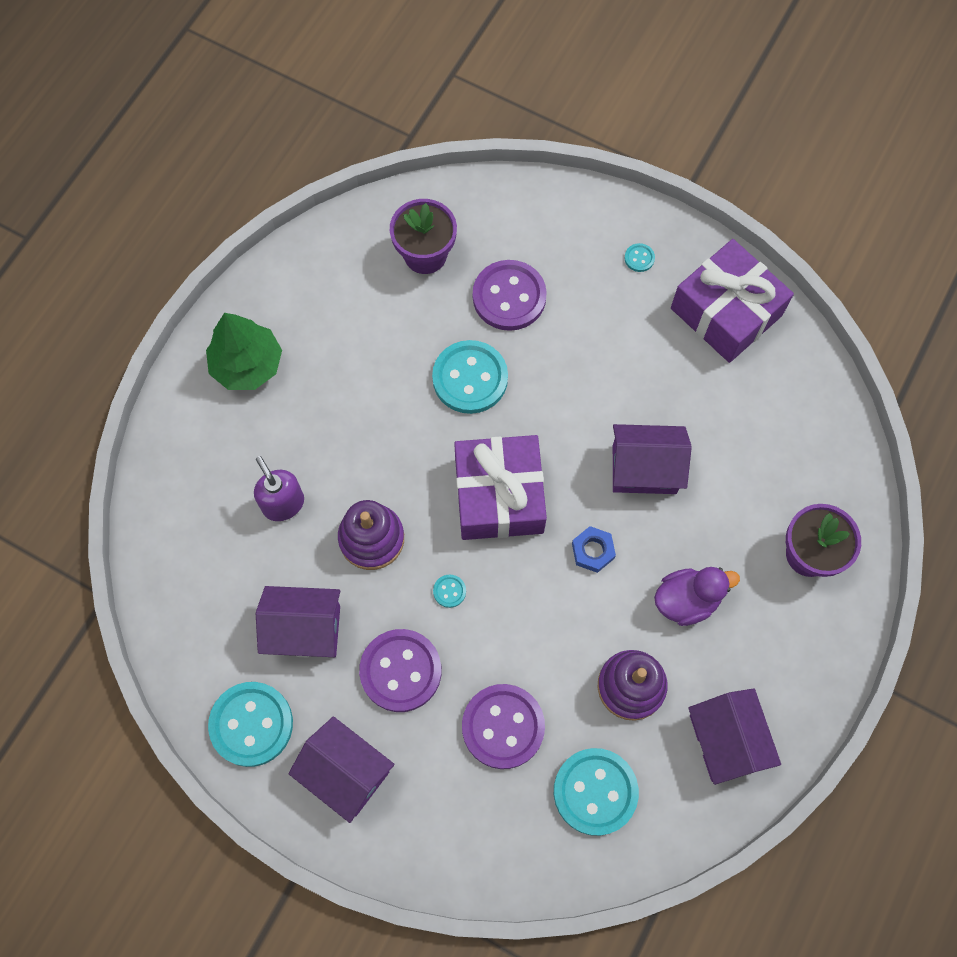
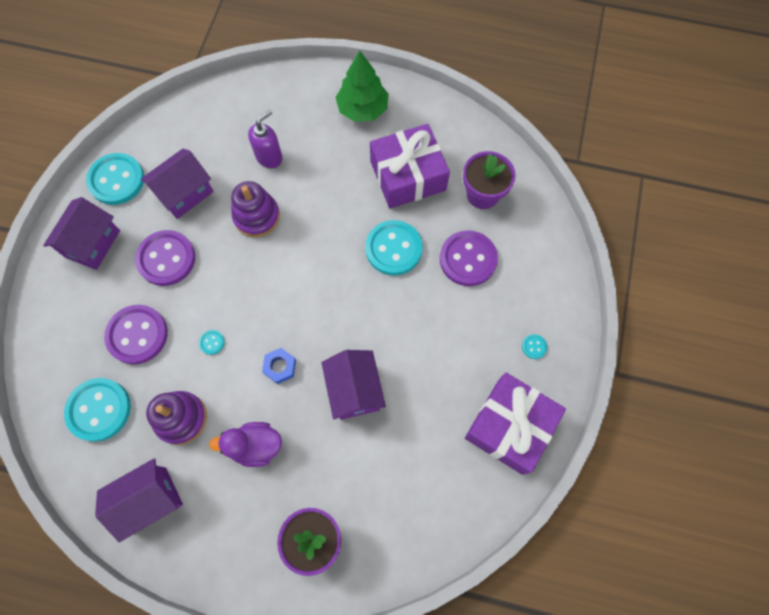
camera: 75 degrees right, 0 degrees up
(305, 629) = (185, 193): purple house -> purple house turned 60 degrees clockwise
(449, 591) = (229, 275): turquoise button -> turquoise button (212, 342)
(499, 495) = (308, 291): purple gift -> purple gift (408, 176)
(687, 600) = (255, 446): purple duck -> purple duck turned 120 degrees clockwise

